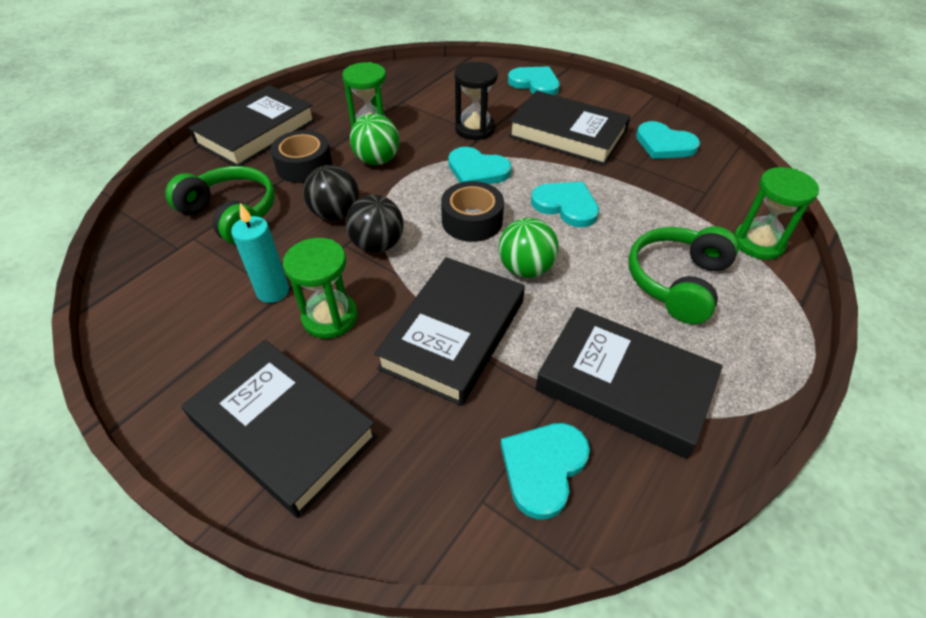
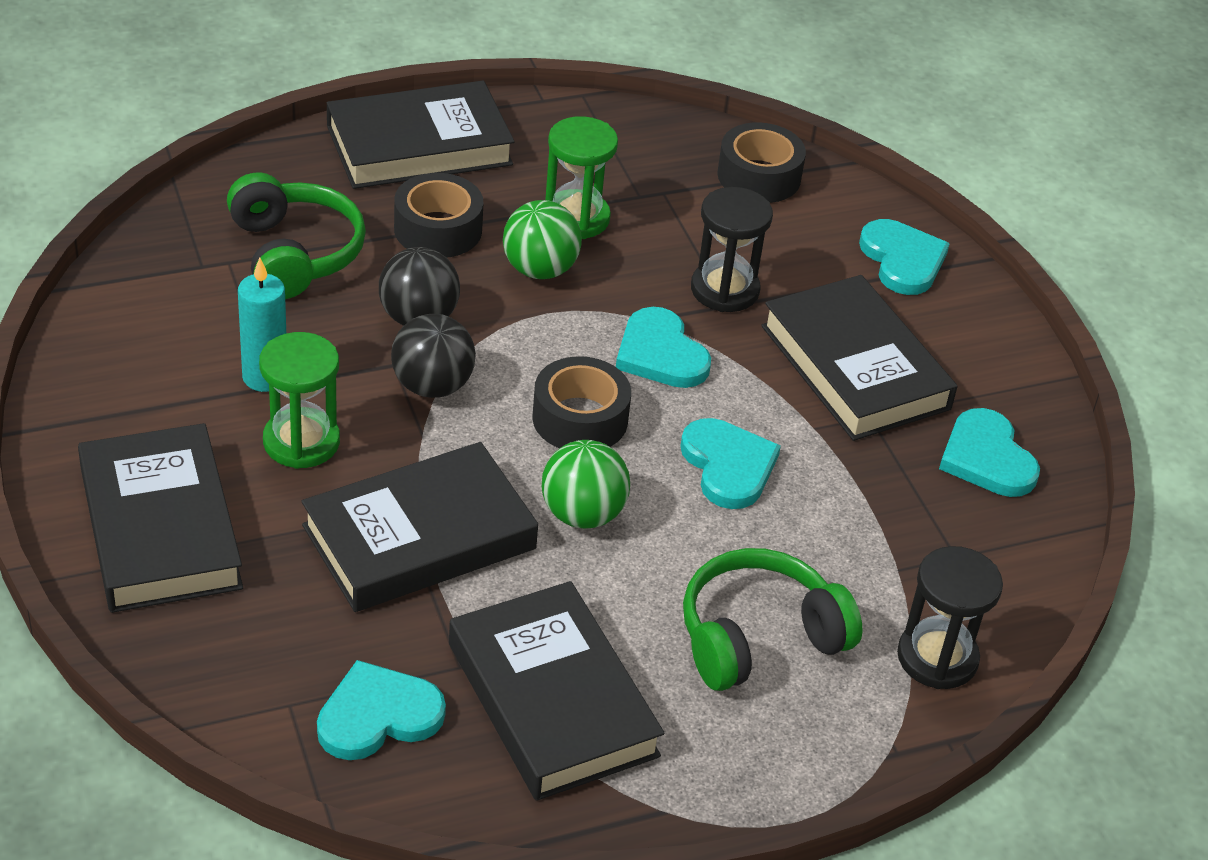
camera: 30 degrees right, 5 degrees down
(437, 77) = (759, 176): none -> black tape
(758, 243) = (937, 658): green hourglass -> black hourglass

